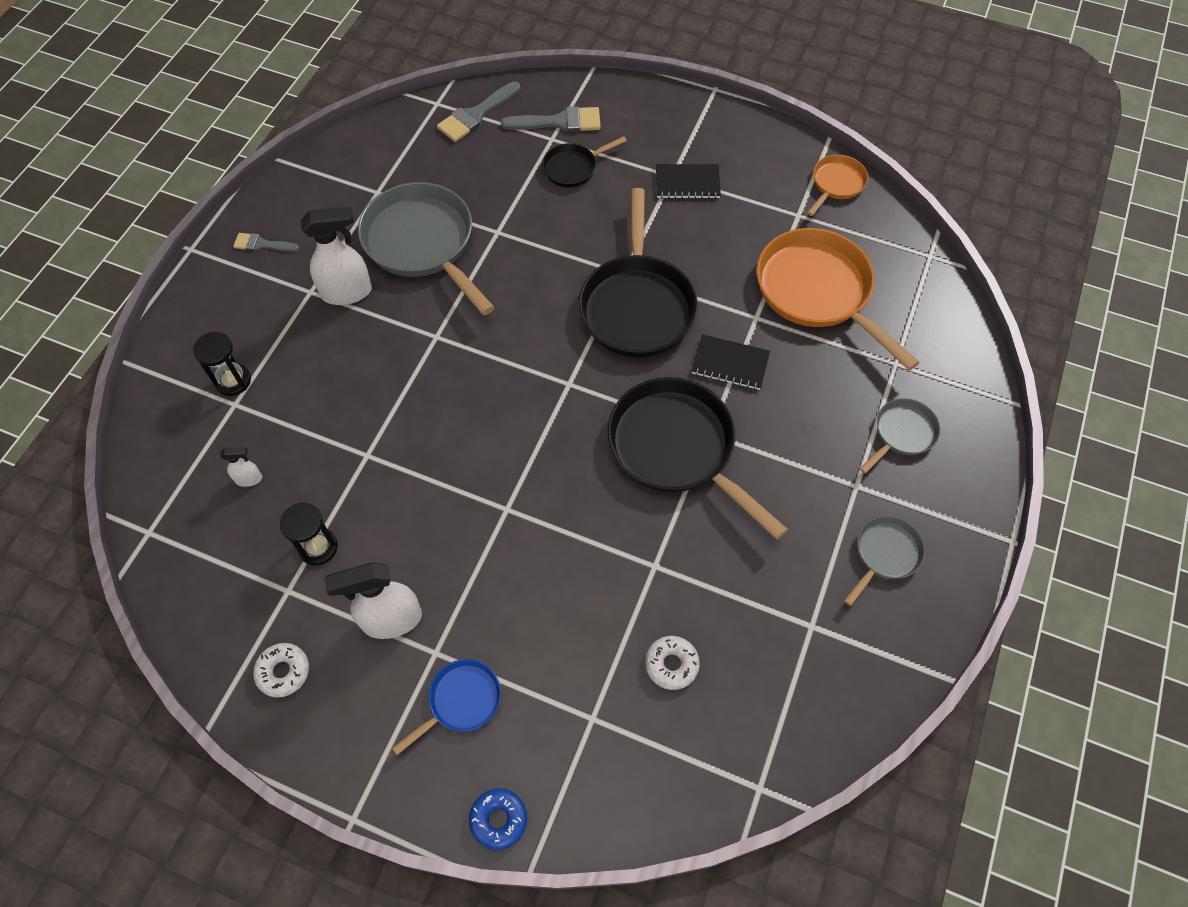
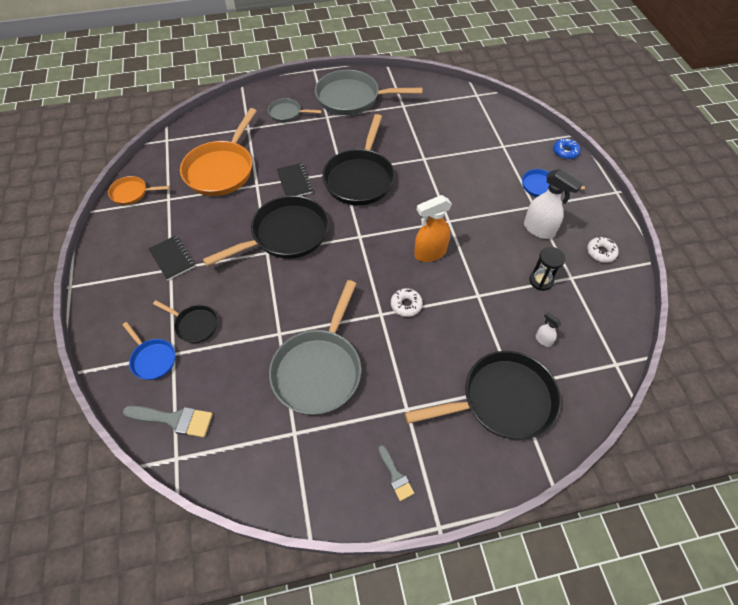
camera: 125 degrees left, 5 degrees down
(233, 381) = (502, 400): black hourglass -> black pan
(347, 292) = (389, 385): white spray bottle -> none
(474, 446) = (429, 253): none -> orange spray bottle
(559, 122) = (152, 359): grey brush -> blue pan
(671, 664) = (459, 135): white donut -> white donut (406, 305)
(885, 554) = (352, 98): grey pan -> grey pan, size x1.99

